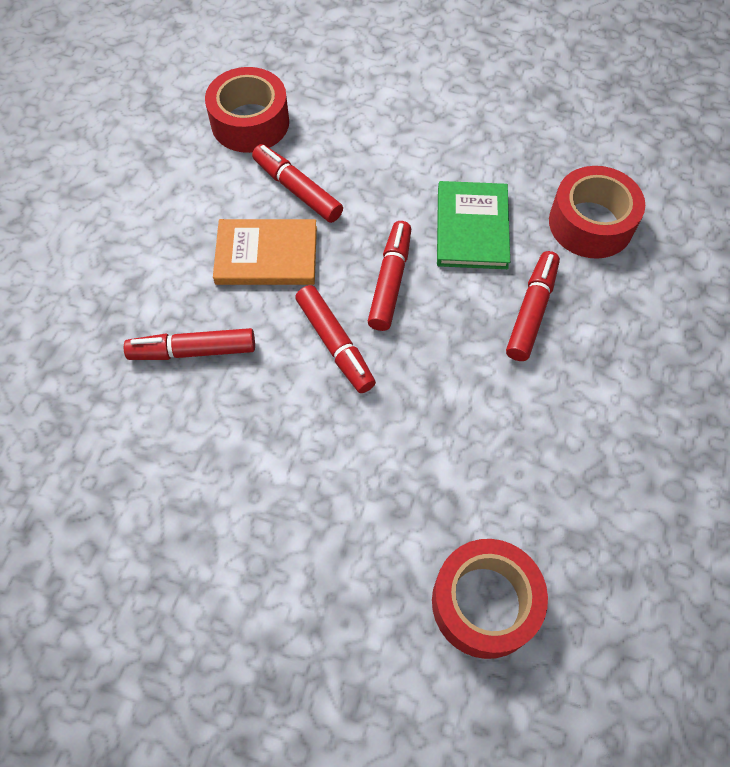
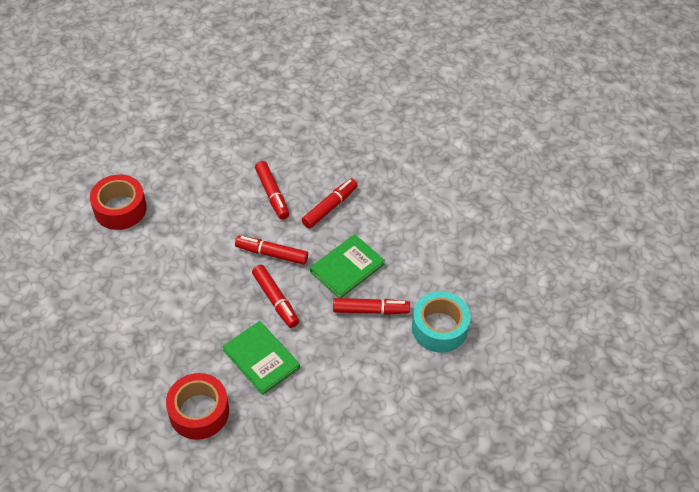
camera: 135 degrees right, 10 degrees down
(250, 122) = (439, 328): red tape -> turquoise tape
(266, 255) = (347, 268): orange book -> green book
(531, 311) = (192, 337): red marker -> red marker (272, 194)

